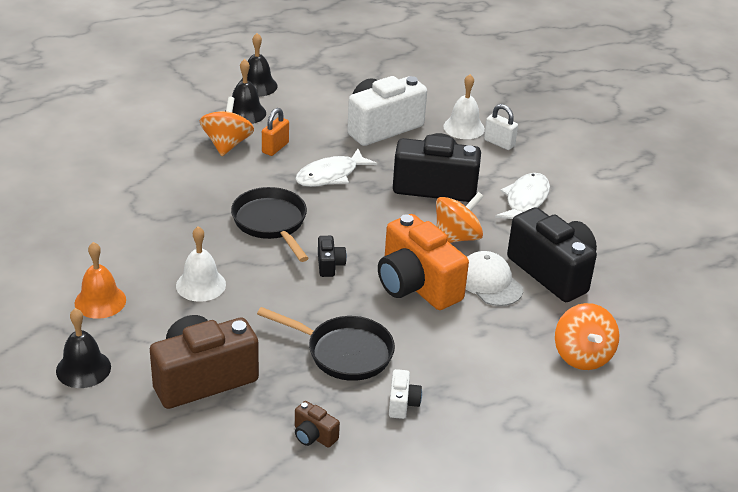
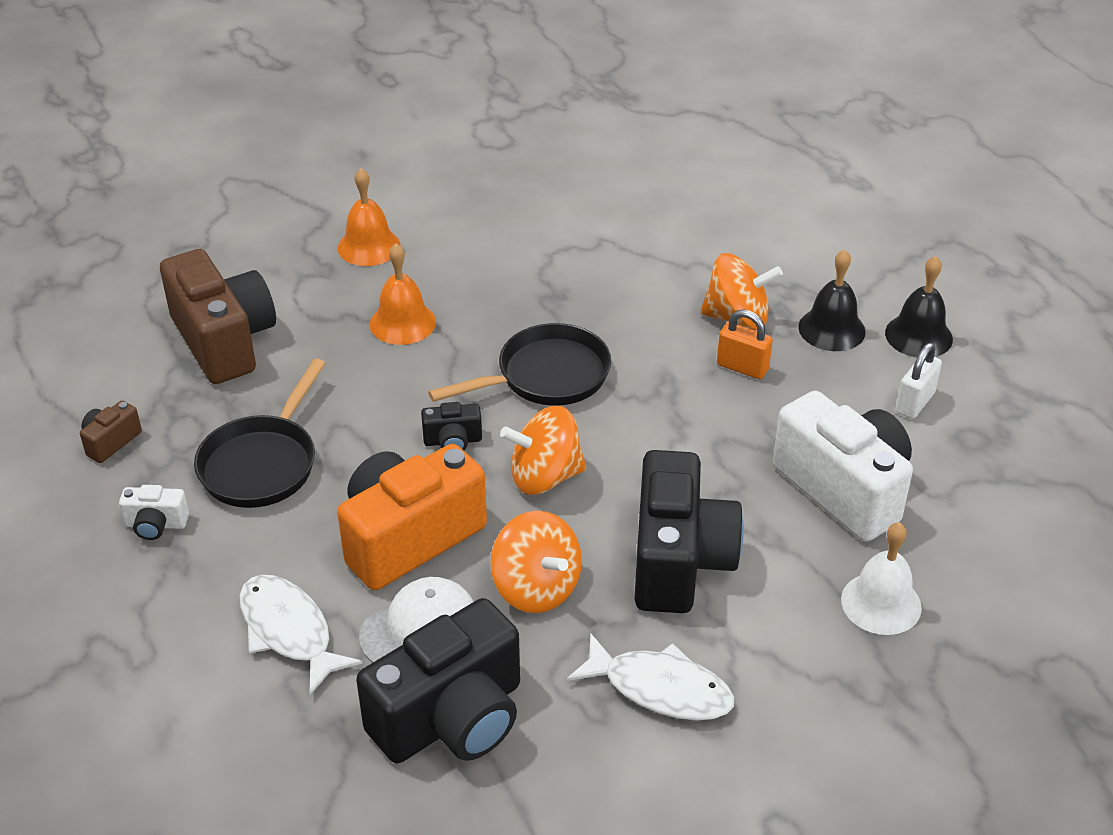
camera: 90 degrees right, 5 degrees up
(83, 368) = (250, 249): black bell -> none
(201, 285) = (402, 323): white bell -> orange bell
(330, 175) = (681, 432): white fish -> white fish (289, 631)
(499, 143) = (843, 656): white padlock -> white padlock (914, 403)
(582, 355) = (235, 745): orange spinning top -> orange spinning top (545, 476)

